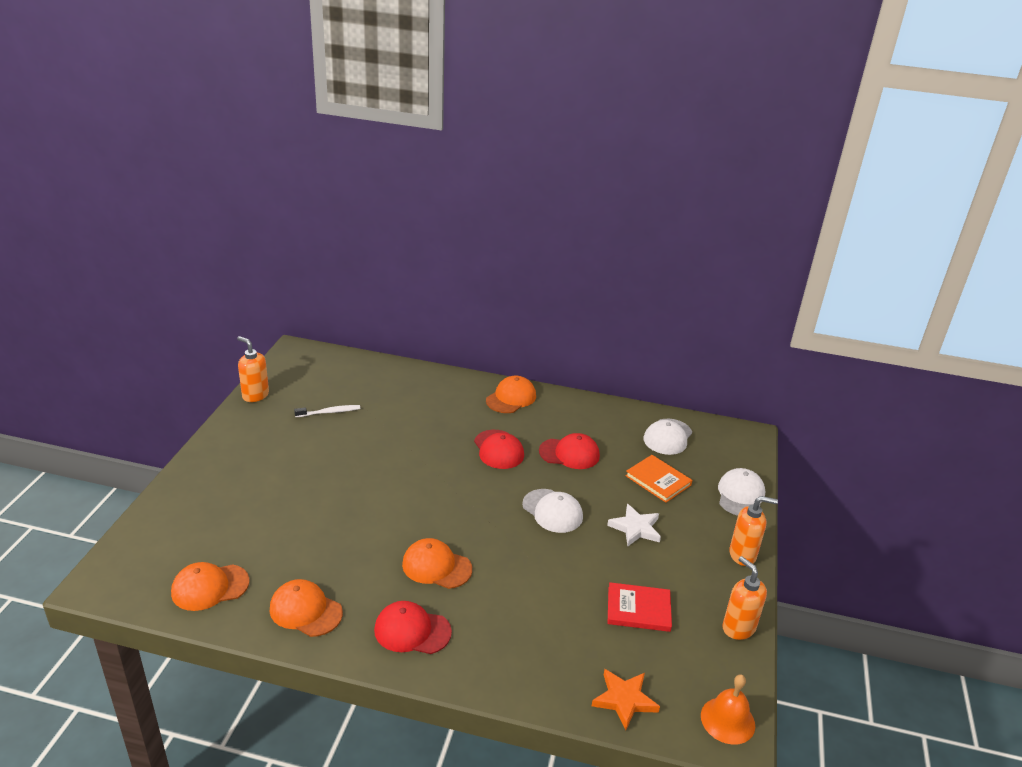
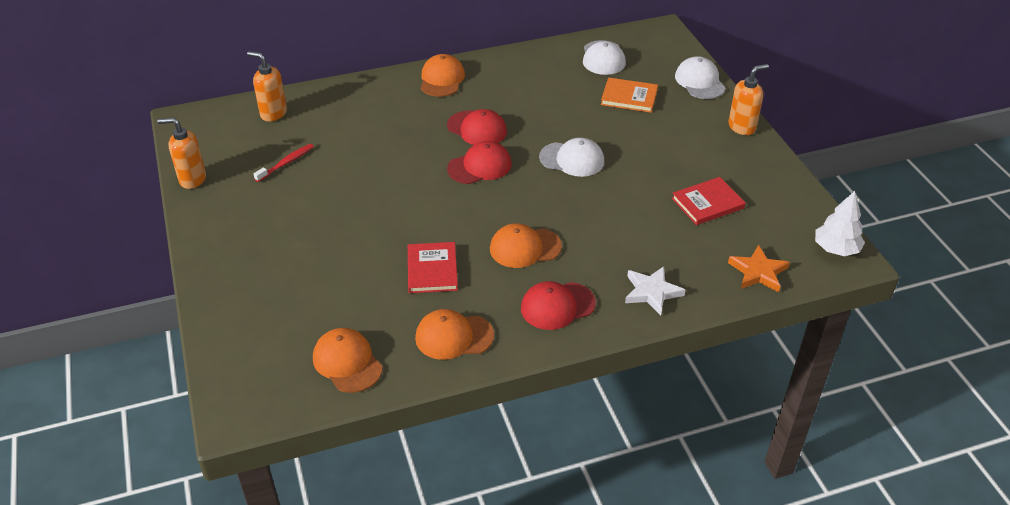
camera: 30 degrees left, 10 degrees up
(210, 587) = (347, 362): orange cap -> orange cap turned 105 degrees clockwise
(329, 412) = (286, 163): white toothbrush -> red toothbrush
(346, 547) = (432, 270): none -> red book
(569, 454) = (539, 106): red cap -> red cap (480, 166)
(635, 528) = (648, 143): white star -> white star (652, 292)
(727, 720) = (836, 249): orange bell -> white tree
(738, 628) = (786, 182): orange soap dispenser -> orange soap dispenser (273, 113)

